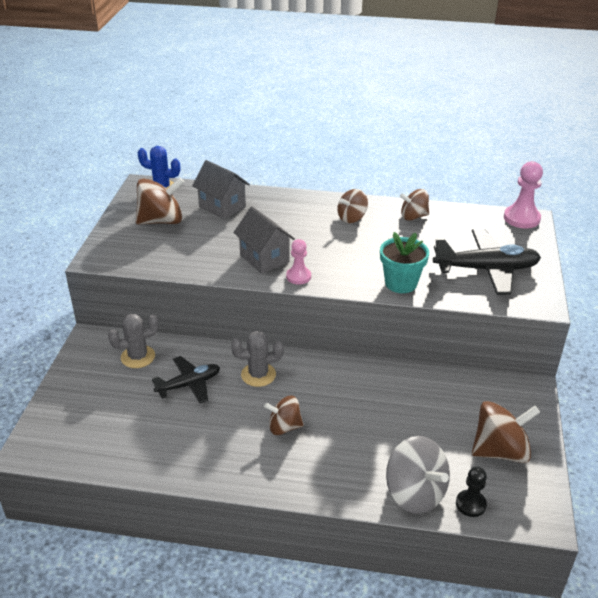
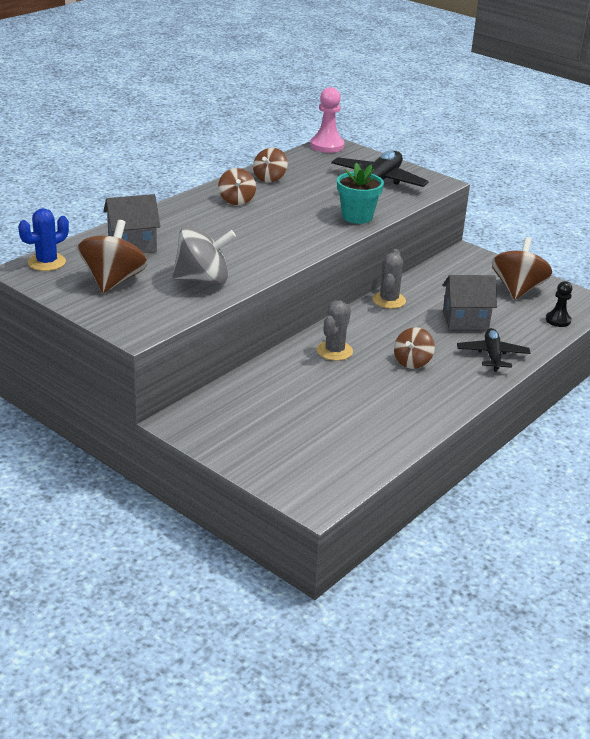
camera: 60 degrees left, 5 degrees down
(138, 357) = (239, 403): grey cactus -> grey cactus (389, 300)
(189, 384) = (311, 388): black plane -> black plane (492, 355)
(264, 258) = (249, 255): grey house -> grey house (465, 320)
(298, 277) = (297, 250): pink pawn -> none
(415, 493) = (531, 336): grey spinning top -> grey spinning top (203, 280)

